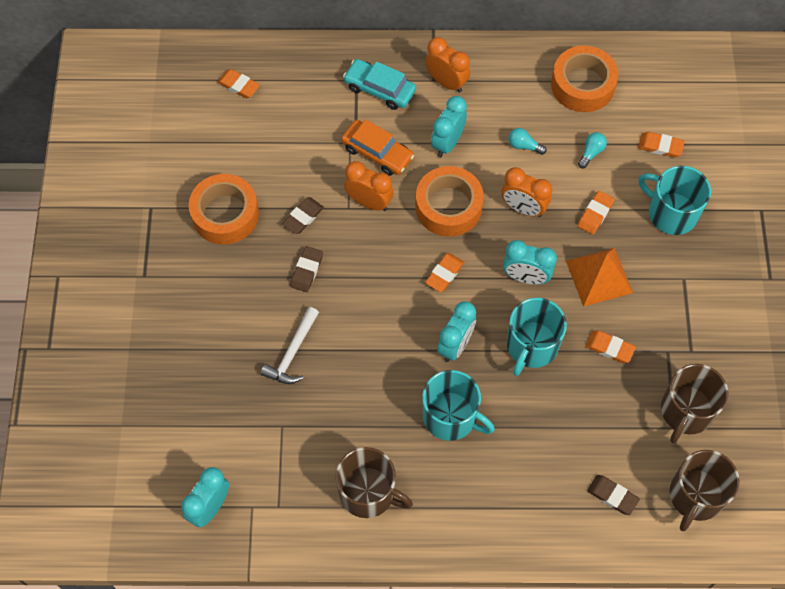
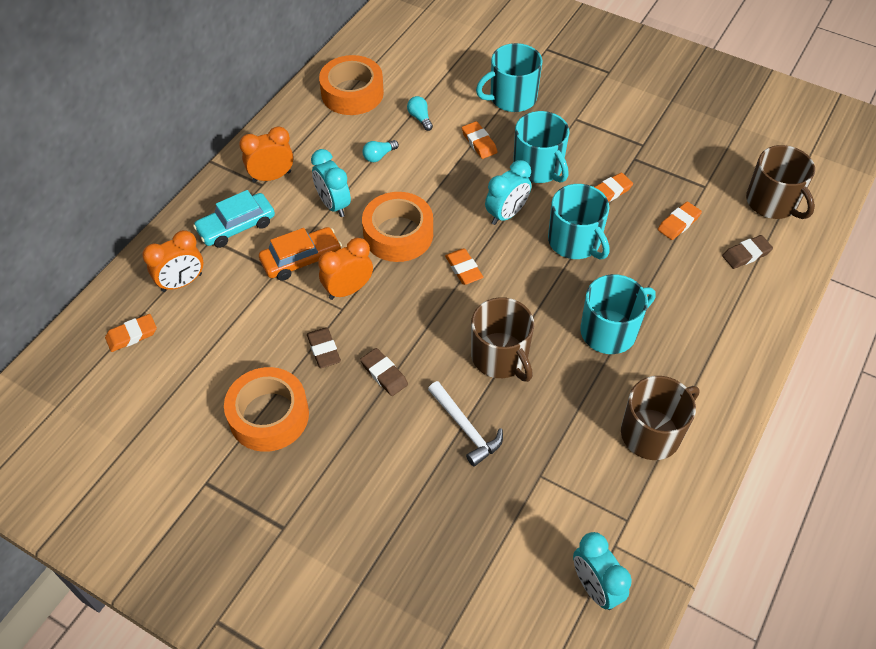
camera: 60 degrees left, 10 degrees down
(455, 345) = (540, 294): turquoise clock -> none
(523, 208) = (439, 185): orange clock -> orange clock (182, 282)
(599, 276) = (538, 167): orange pyramid -> turquoise mug
(660, 146) = (447, 76): orange eraser -> orange eraser (678, 223)
(686, 411) = (694, 173): brown mug -> brown mug (500, 357)

